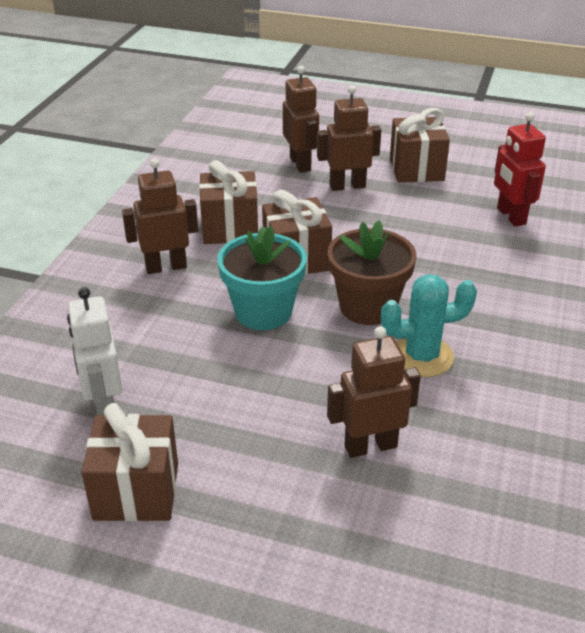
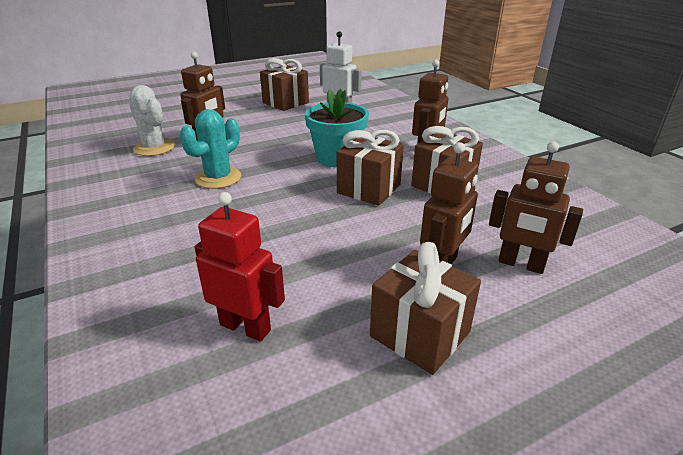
camera: 135 degrees right, 5 degrees down
(368, 307) = (282, 186): brown flower pot -> none
(460, 477) = (154, 148): none -> white cactus

